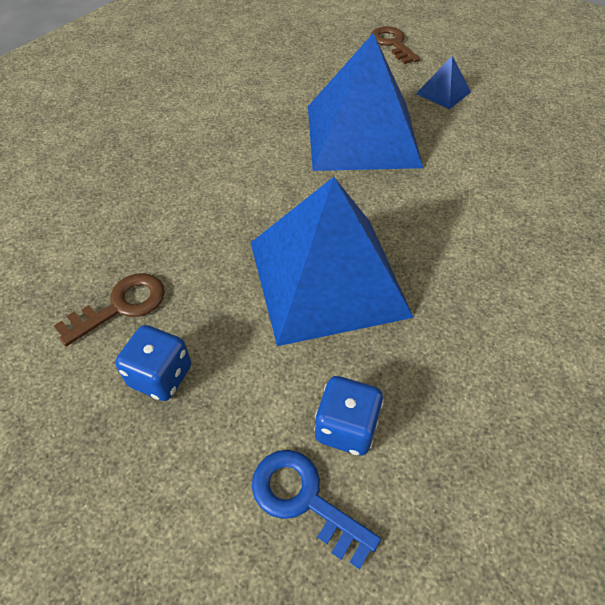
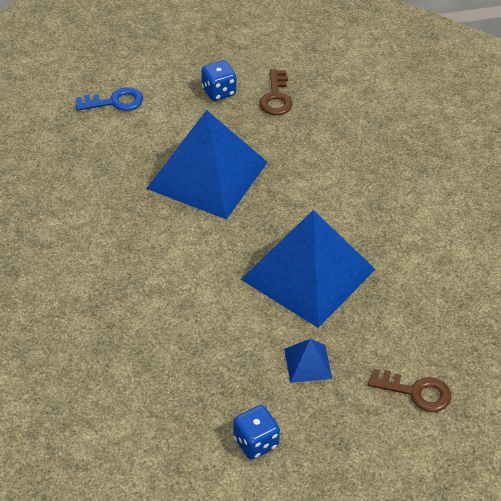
camera: 130 degrees right, 5 degrees down
(346, 427) = (125, 130): blue dice -> blue dice (256, 442)

